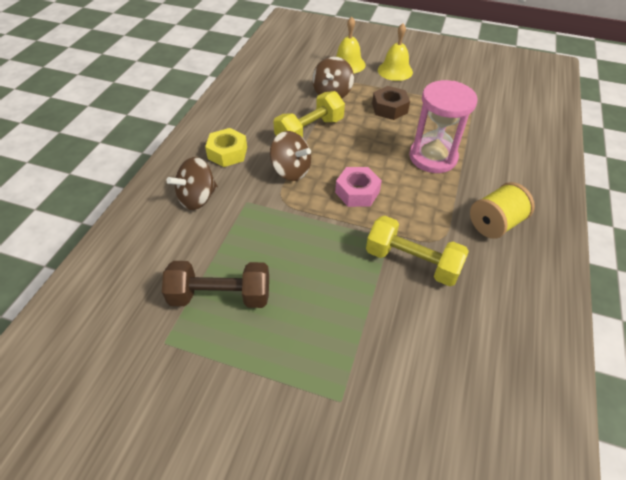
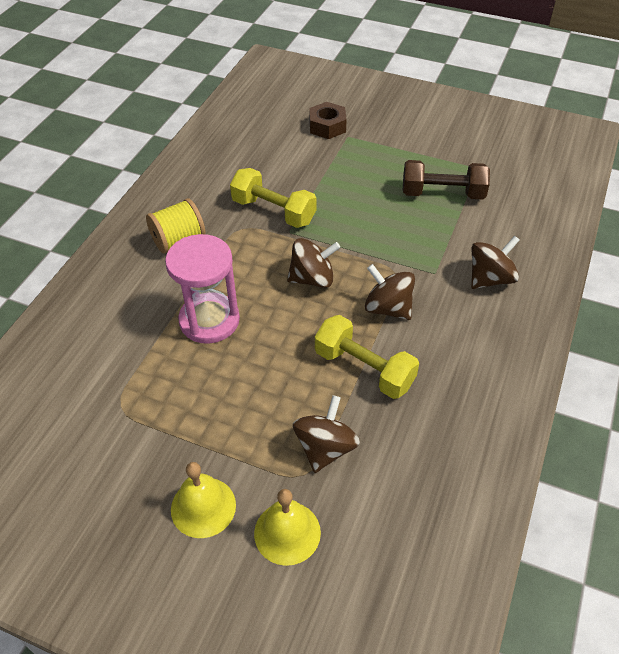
camera: 175 degrees left, 0 degrees up
(227, 153) = (471, 337): yellow nut -> none
(309, 131) = (364, 369): yellow dumbbell -> yellow dumbbell turned 75 degrees clockwise
(357, 192) = (312, 279): pink nut -> brown spinning top
(389, 108) = (240, 409): brown nut -> brown nut (327, 126)

